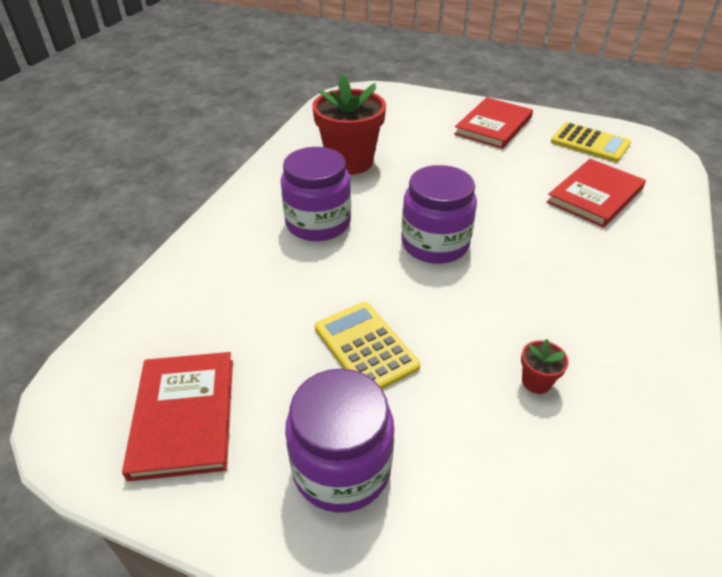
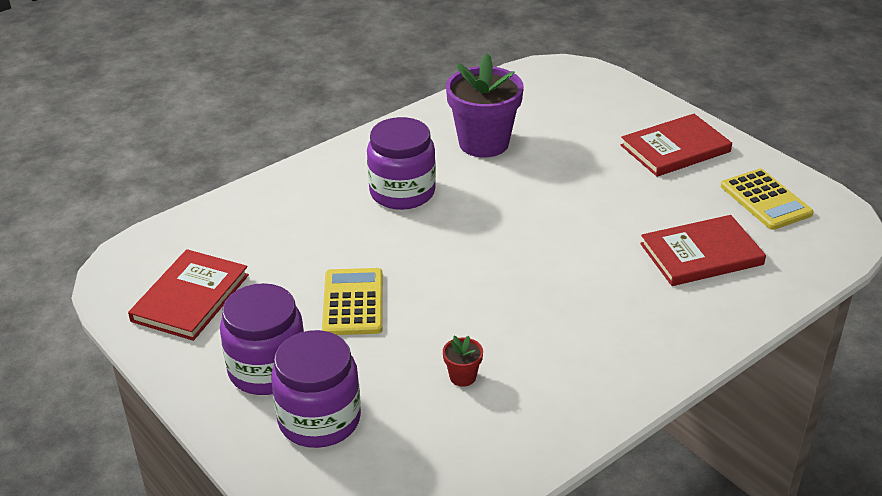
camera: 30 degrees right, 5 degrees down
(350, 162) = (483, 143): red flower pot -> purple flower pot
(435, 244) = (489, 245): purple jar -> purple jar (319, 419)

